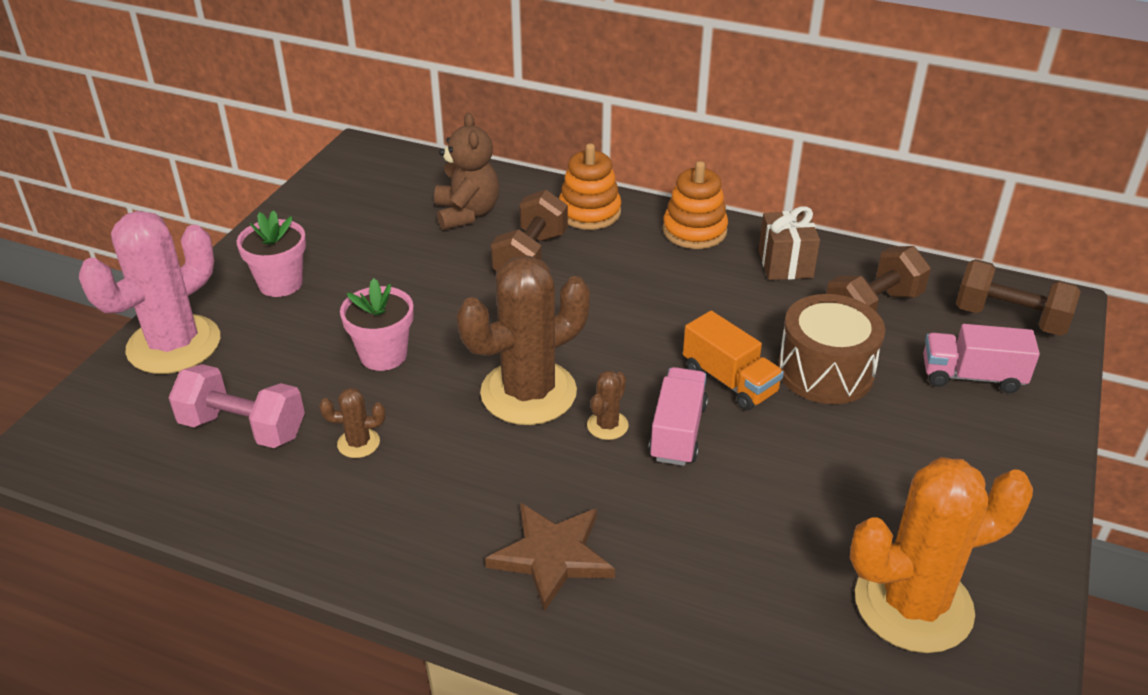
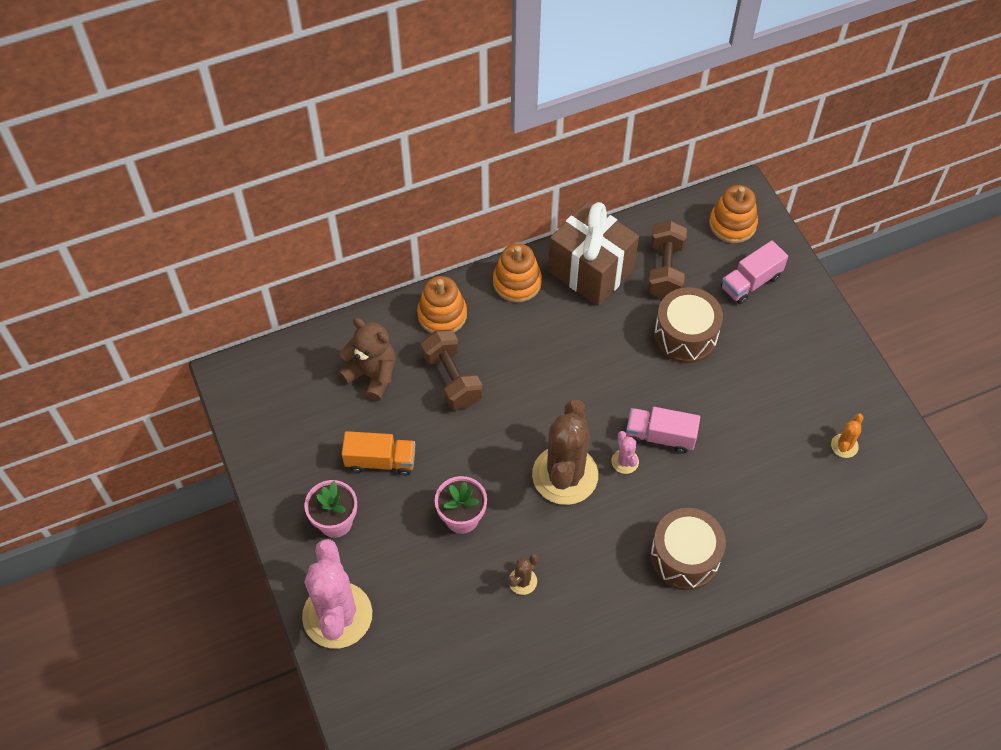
camera: 45 degrees left, 20 degrees up
(243, 428) = (453, 627): pink dumbbell -> none
(552, 556) = (684, 557): brown star -> brown drum
(607, 425) = (625, 461): brown cactus -> pink cactus
(677, 432) = (660, 436): pink truck -> pink truck turned 45 degrees counterclockwise
(729, 381) = (649, 381): orange truck -> orange truck (380, 461)
(785, 264) = (591, 270): brown gift -> brown gift, size x1.77
(913, 605) = (844, 446): orange cactus -> orange cactus, size x0.42
(1009, 319) = (732, 224): brown dumbbell -> orange stacking toy

